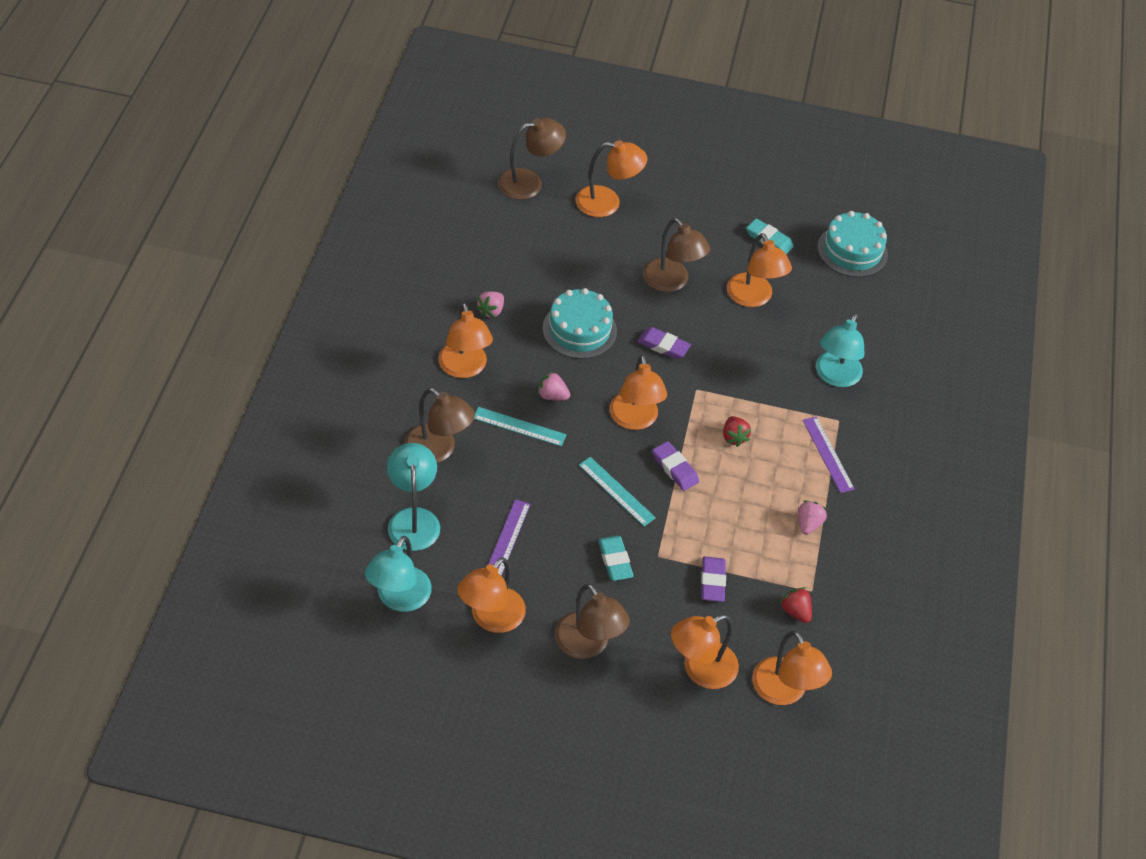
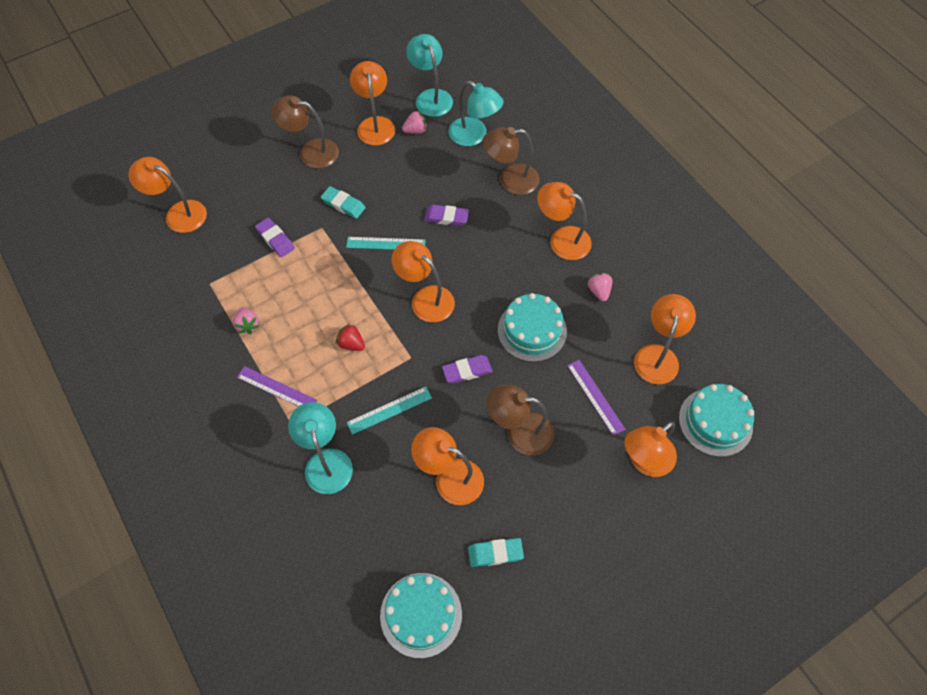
camera: 140 degrees right, 10 degrees up
(507, 540) = (413, 166): purple ruler -> purple ruler (595, 397)
(519, 426) = (486, 232): turquoise ruler -> turquoise ruler (389, 410)
(529, 182) = (715, 422): brown lamp -> turquoise cake
(552, 396) = (491, 269): pink strawberry -> pink strawberry (416, 130)
(675, 468) = (366, 288): purple eraser -> purple eraser (446, 217)
(700, 670) = (237, 187): orange lamp -> orange lamp (658, 355)
(795, 611) = (209, 262): red strawberry -> none

